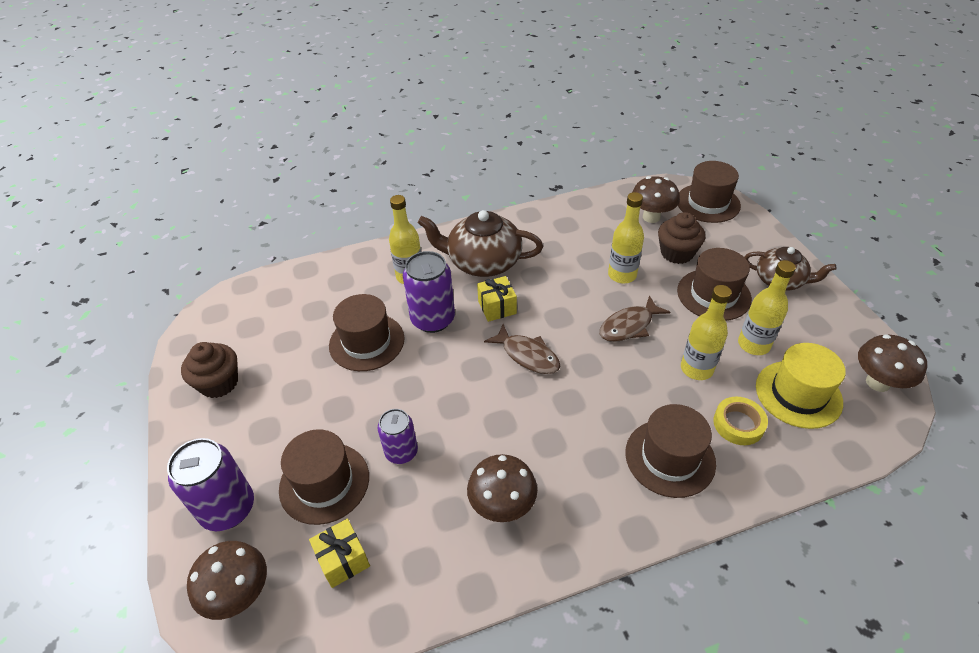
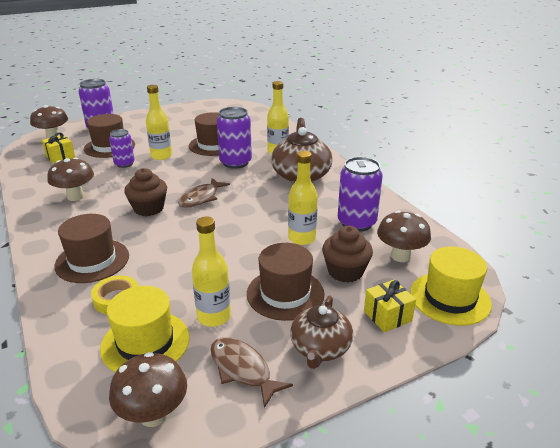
camera: 80 degrees right, 15 degrees down
(219, 383) = (182, 114): brown cupcake -> brown cupcake (149, 208)
(497, 307) = (250, 184): yellow gift -> yellow gift (387, 316)
(594, 234) = (356, 223): none -> purple can
(629, 326) = (235, 242): brown fish -> brown fish (242, 370)
(696, 369) = (183, 278): yellow bottle -> yellow bottle (161, 156)
(708, 203) = (450, 298): brown hat -> yellow hat

